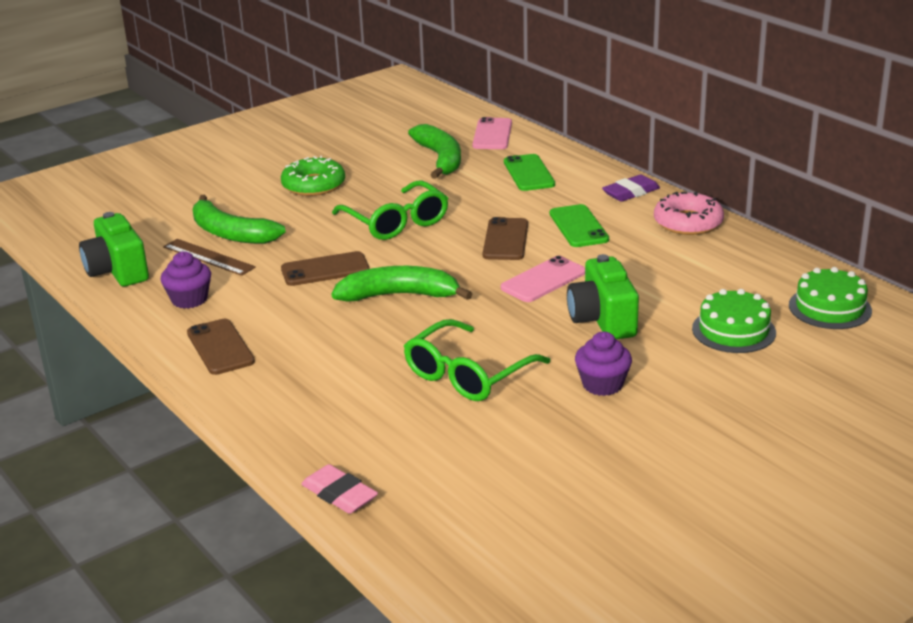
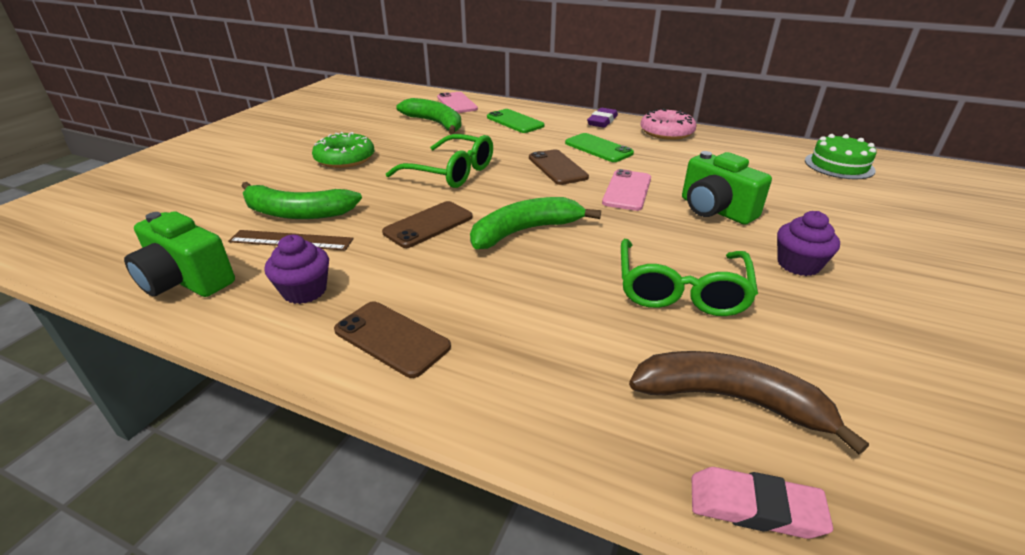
camera: 30 degrees left, 5 degrees up
(401, 447) = (730, 400): none -> brown banana
(733, 330) = (812, 195): green cake -> none

